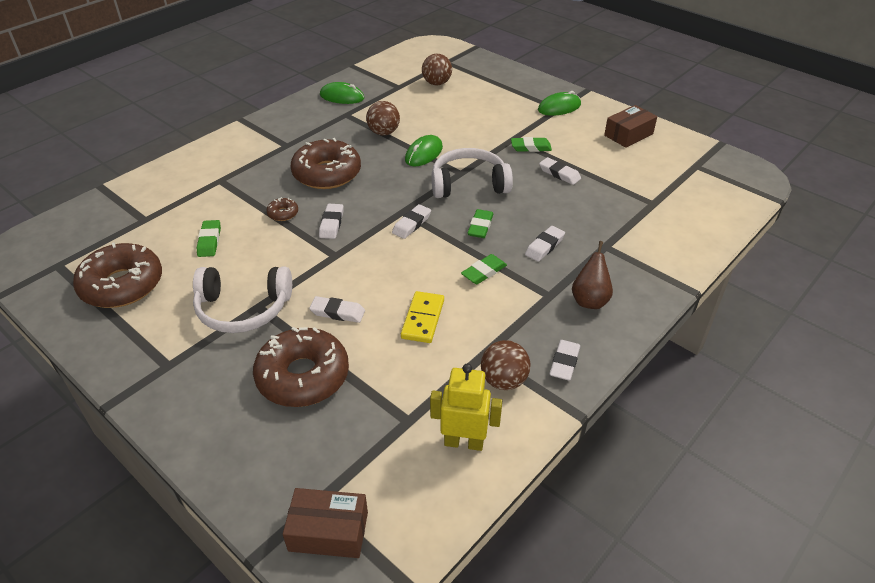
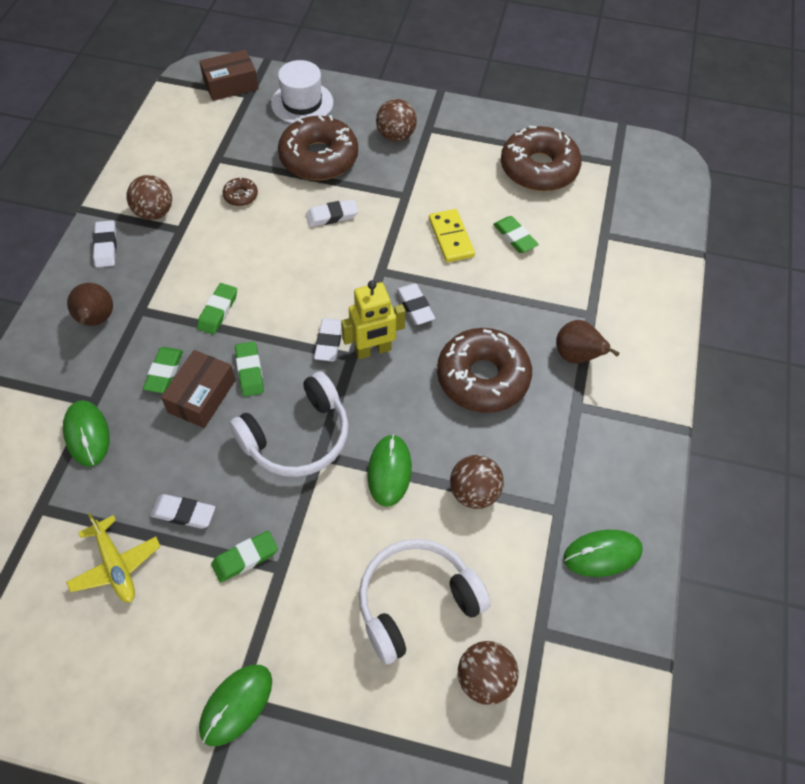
camera: 150 degrees right, 15 degrees up
(206, 370) = (396, 136): none -> brown ball
(243, 309) = (415, 188): white headphones -> white headphones (416, 602)
(257, 164) = (577, 356): none -> brown pear
(264, 458) = (302, 103): none -> white hat
(283, 213) = (477, 298): brown donut -> brown donut (241, 196)
(423, 319) = (251, 239): yellow domino -> yellow domino (451, 238)
(464, 442) = (167, 159): yellow robot -> yellow robot (373, 350)
(544, 246) = (164, 372): white eraser -> green eraser
(608, 166) = (116, 565): none -> yellow plane
(613, 229) = (87, 434): none -> green mouse
(628, 134) = (96, 672): brown box -> brown box (202, 396)

